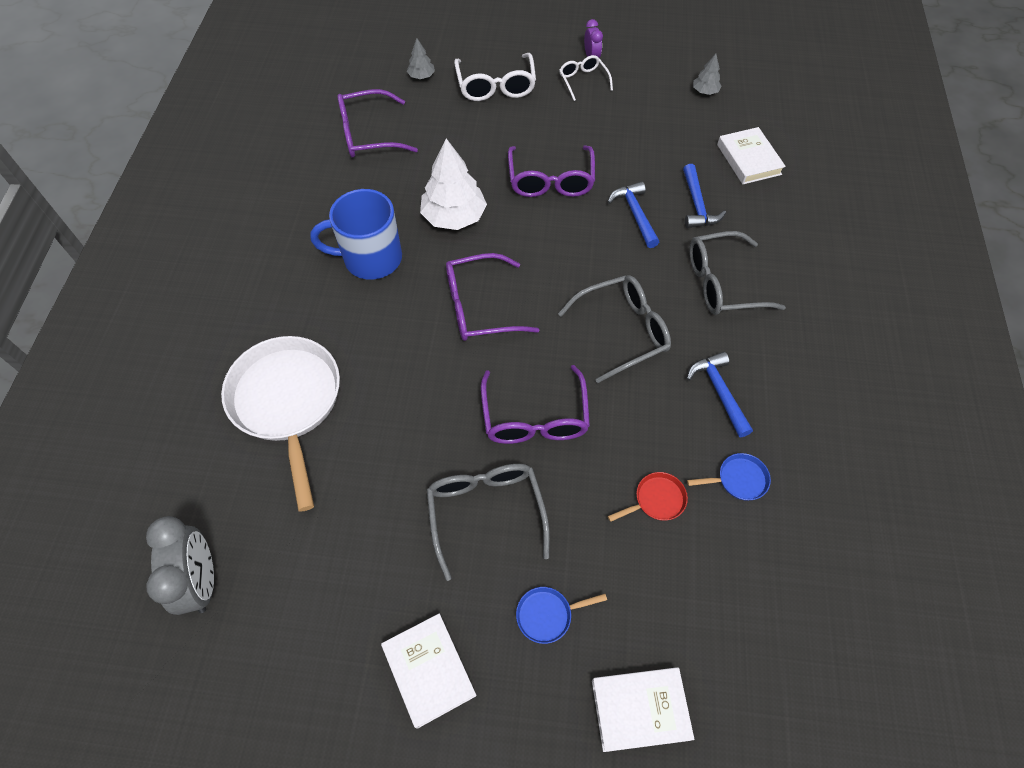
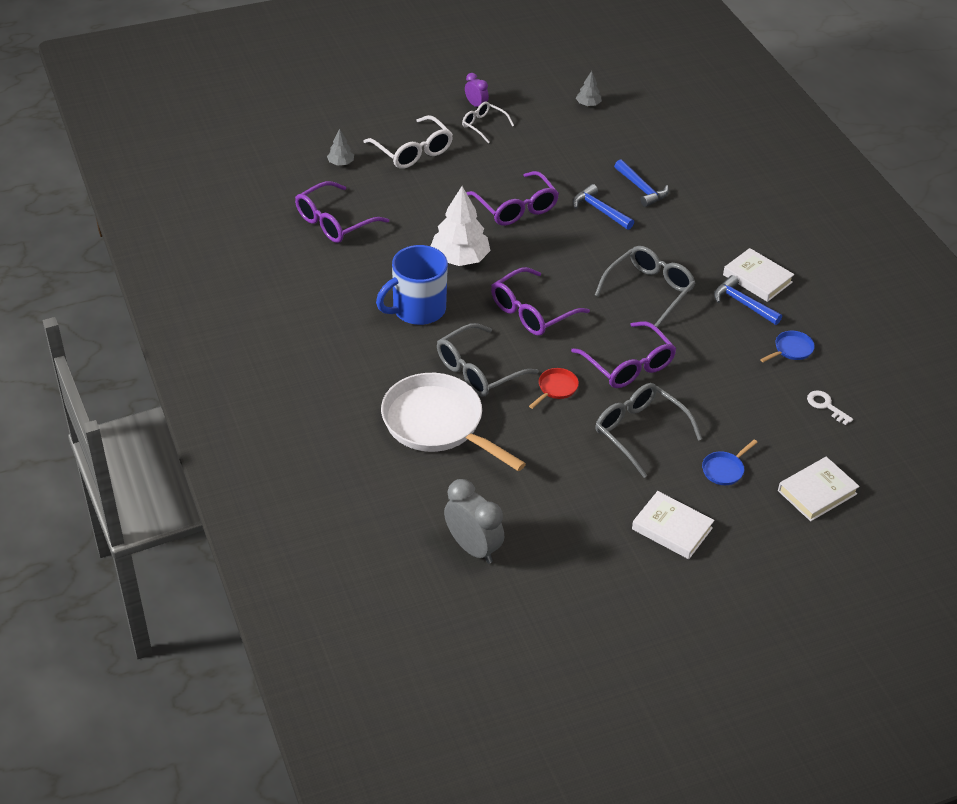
camera: 30 degrees left, 15 degrees down
(656, 500) = (747, 381): red pan -> red pan (556, 388)
(722, 283) = (697, 235): grey glasses -> grey glasses (478, 371)
(732, 581) = (826, 406): none -> white key
(748, 159) = (657, 144): white book -> white book (757, 278)

